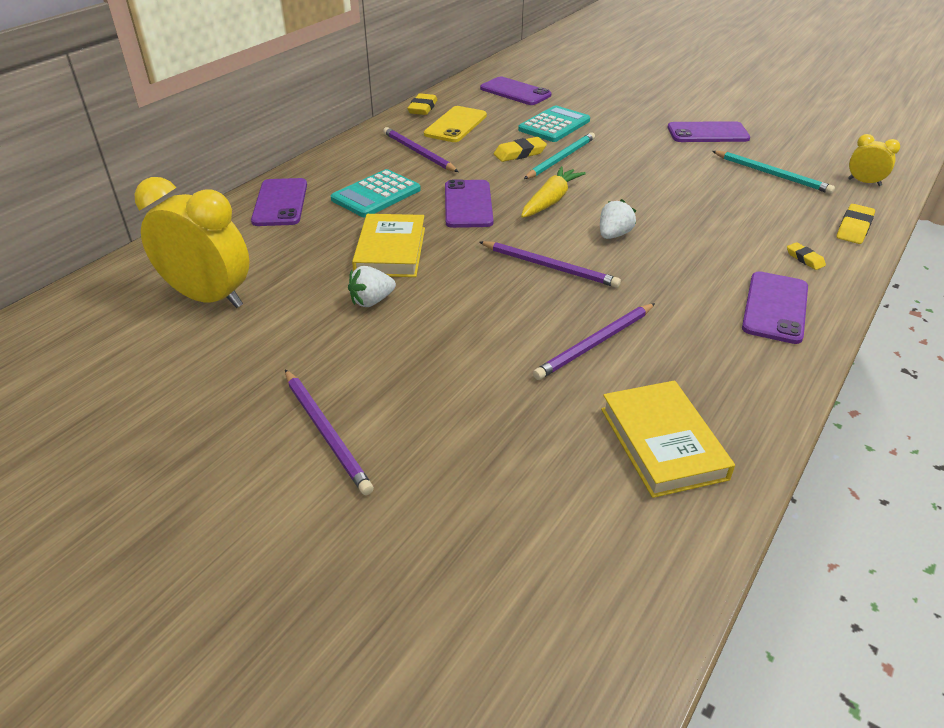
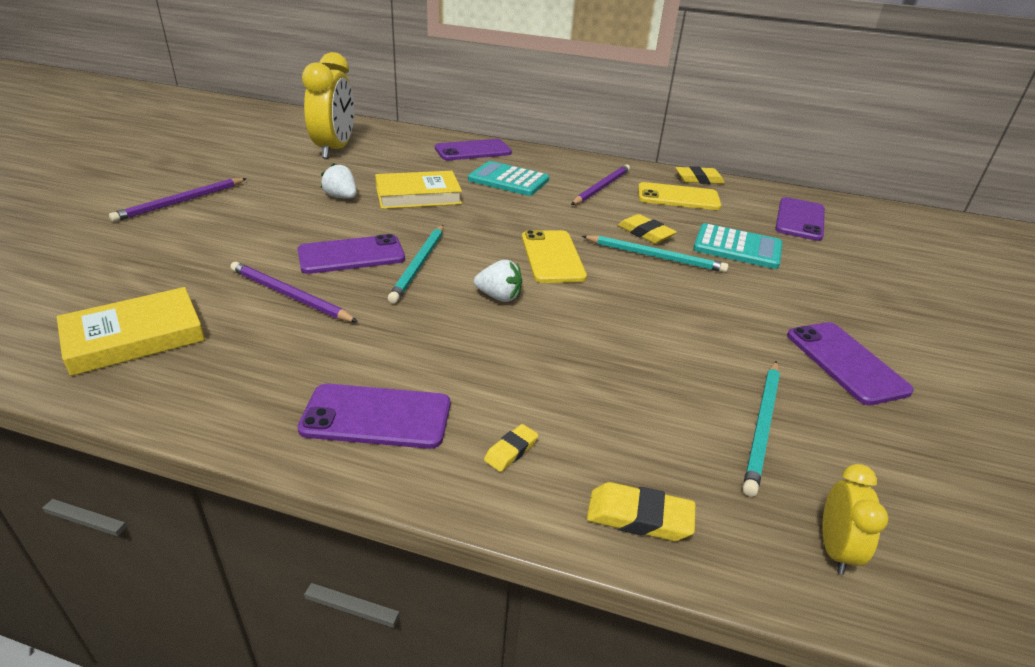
camera: 70 degrees right, 5 degrees down
(468, 204) = (517, 218): purple phone -> purple phone (351, 255)
(549, 267) = (419, 265): purple pencil -> turquoise pencil
(550, 200) = (552, 257): yellow carrot -> yellow phone

